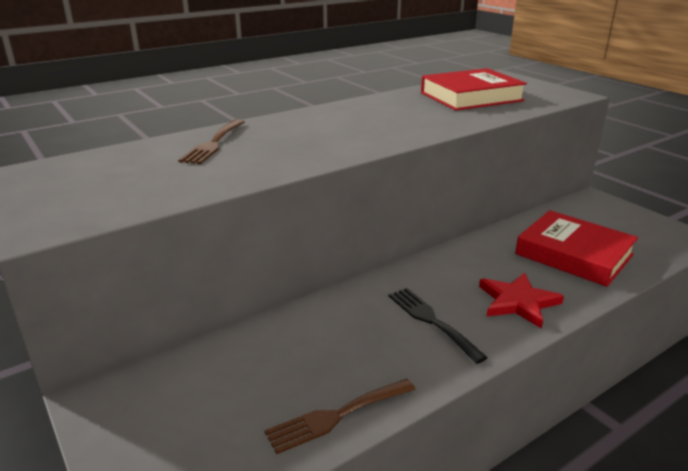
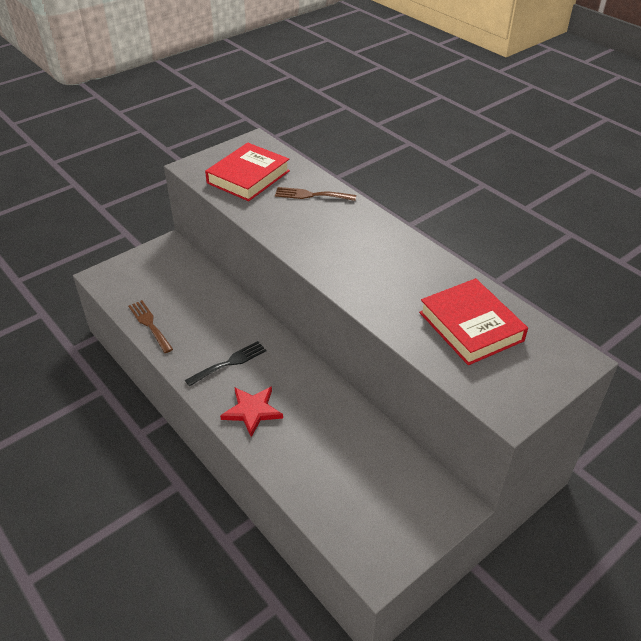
camera: 85 degrees right, 15 degrees up
(574, 254) = (327, 460): red book -> red book (248, 177)

